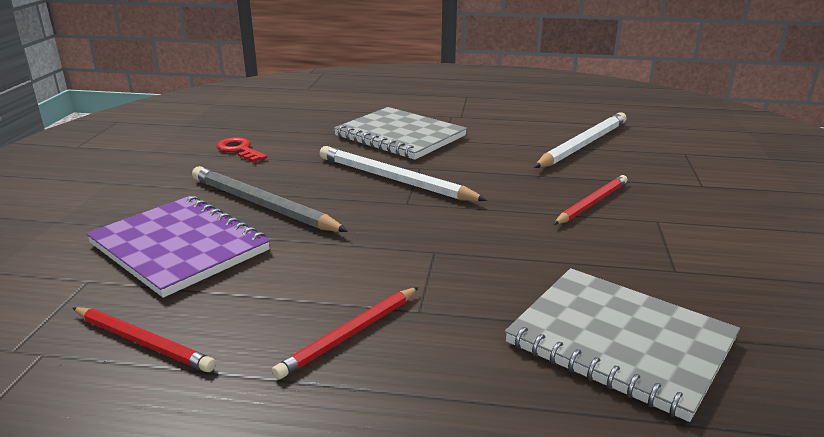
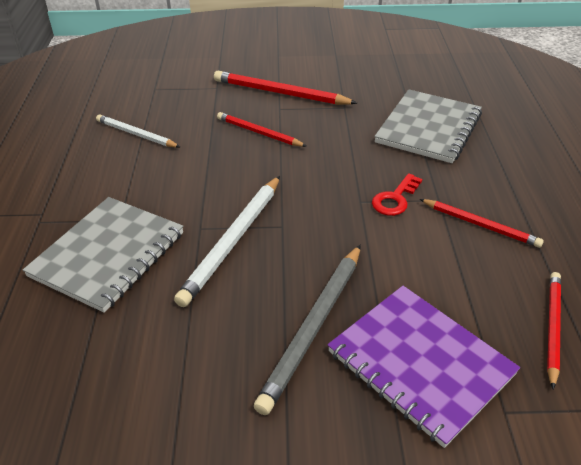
camera: 100 degrees left, 15 degrees up
(179, 247) = (420, 363): purple notebook -> purple notebook turned 75 degrees counterclockwise
(239, 150) = (157, 405): red key -> red key (395, 199)
(583, 145) = (136, 134): white pencil -> white pencil, size x0.64
(703, 224) = (280, 93): none -> red pencil

